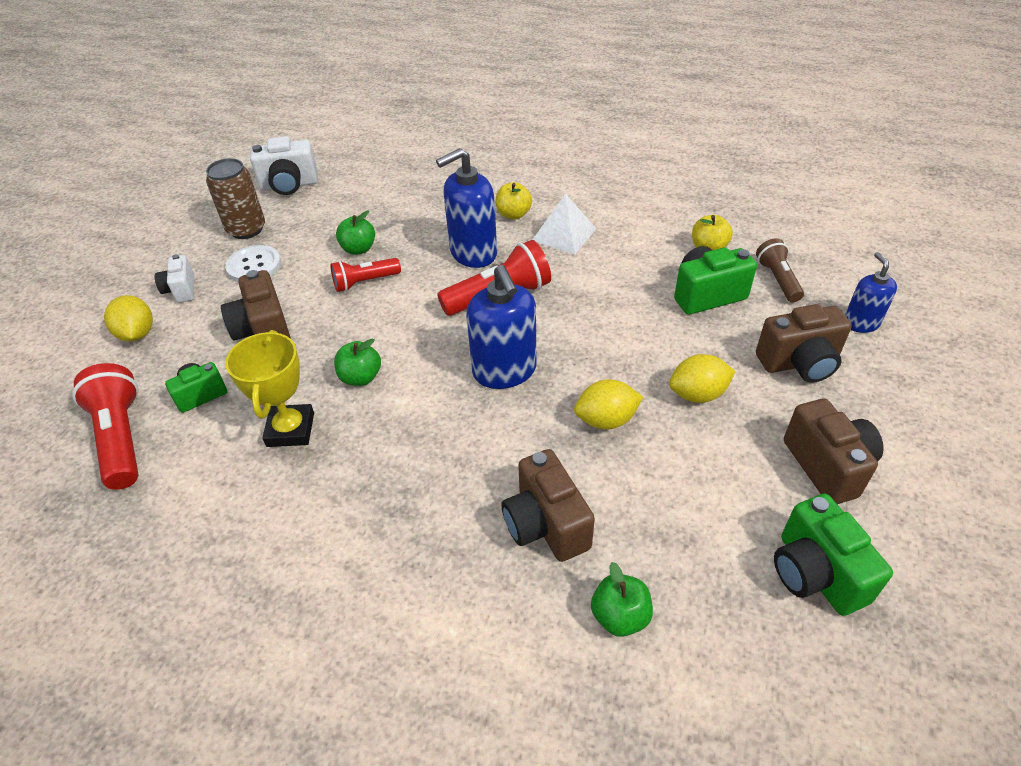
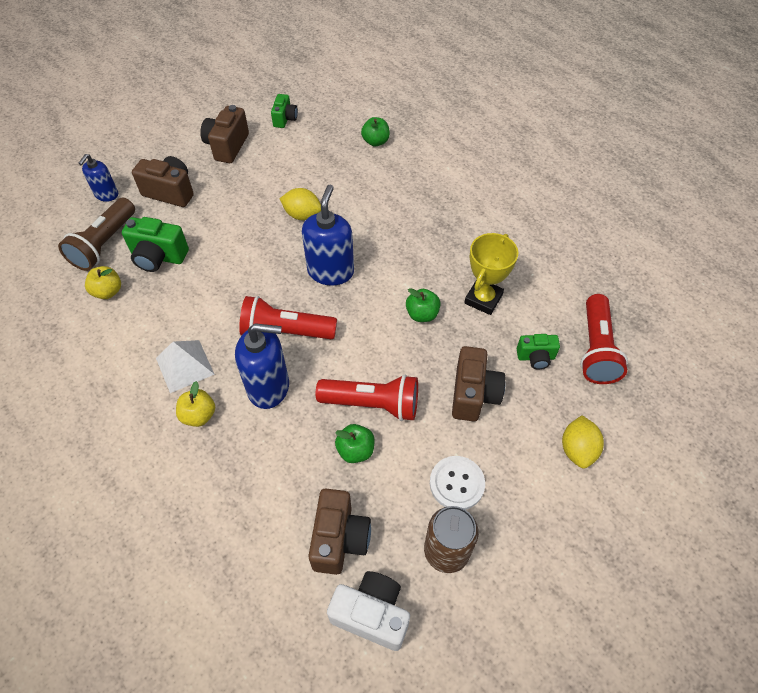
camera: 150 degrees left, 10 degrees up
(181, 290) = (531, 487): white camera -> none
(365, 282) = (372, 404): red flashlight -> red flashlight, size x1.59
(546, 525) = (377, 184): brown camera -> brown camera (339, 539)
(697, 394) = (241, 203): yellow lemon -> none
(778, 280) = (104, 244): brown flashlight -> brown flashlight, size x1.59
(815, 573) = (285, 119): green camera -> green camera, size x0.62

